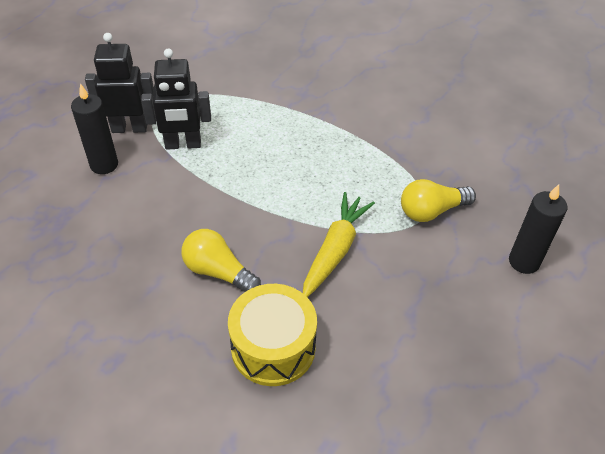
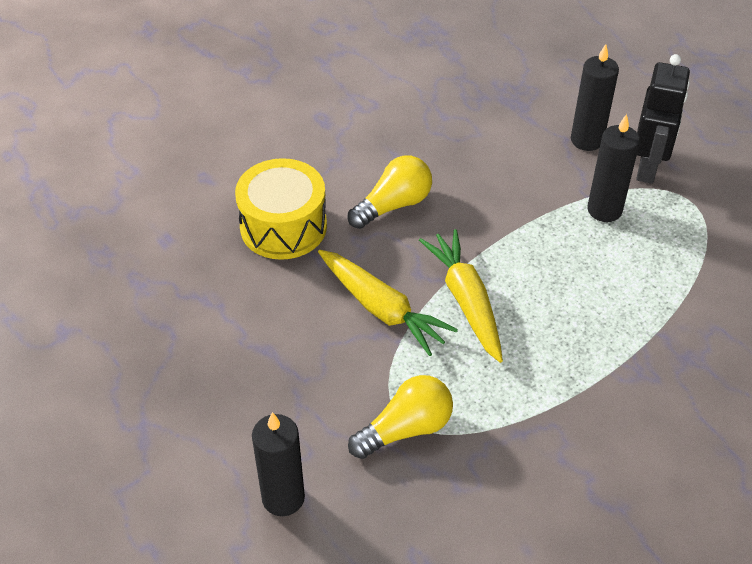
camera: 110 degrees right, 0 degrees up
(183, 145) = (604, 210): black robot -> black candle
(304, 203) = (466, 301): none -> yellow carrot
(431, 211) = (406, 429): yellow light bulb -> yellow light bulb turned 60 degrees clockwise

